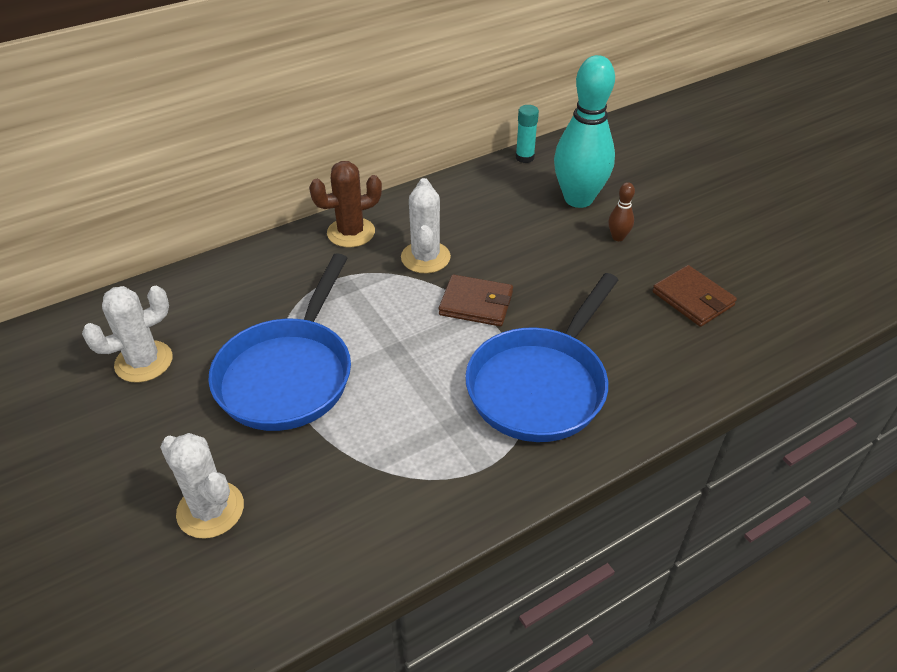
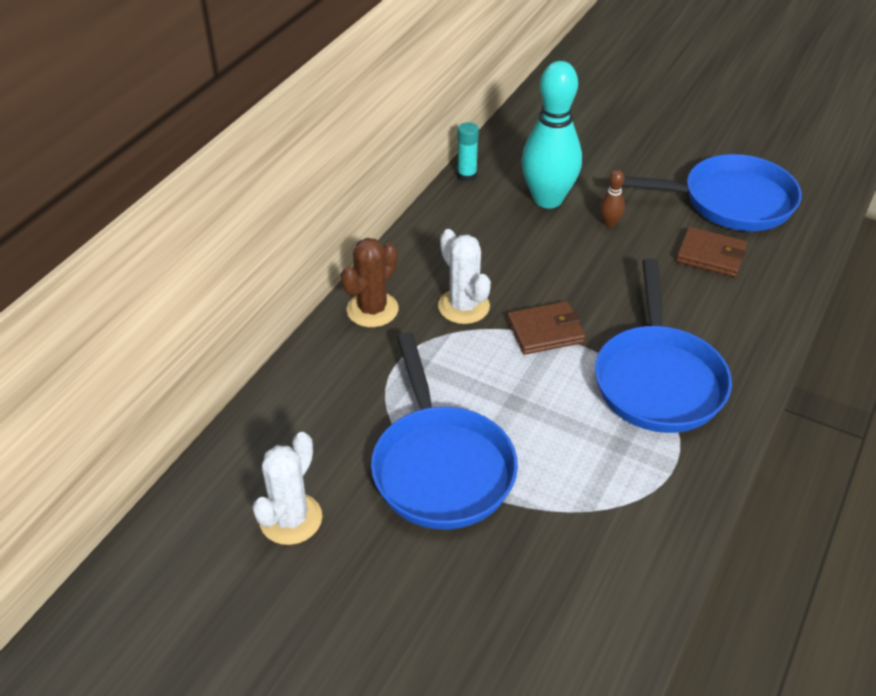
camera: 30 degrees left, 0 degrees up
(210, 510) = (486, 615): white cactus -> none
(757, 259) = (730, 202): none -> blue pan

